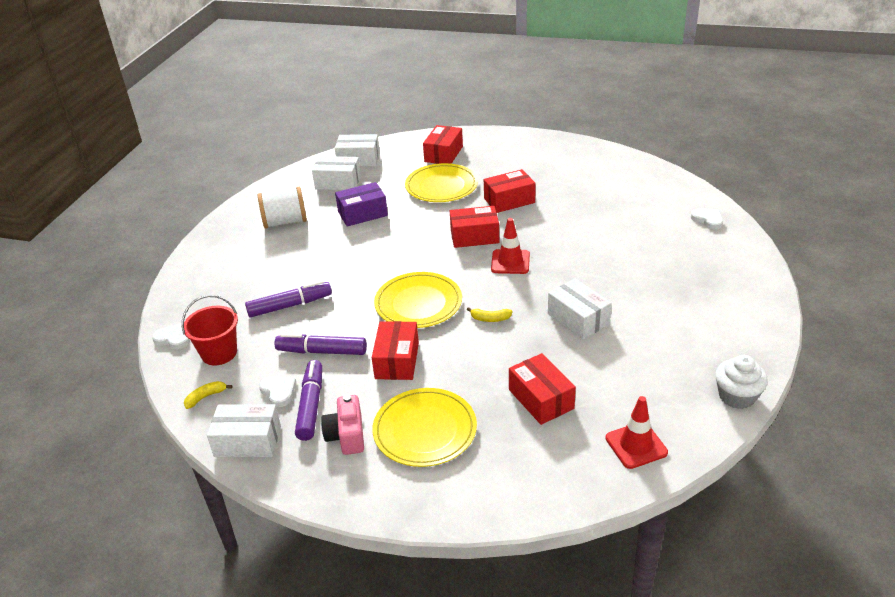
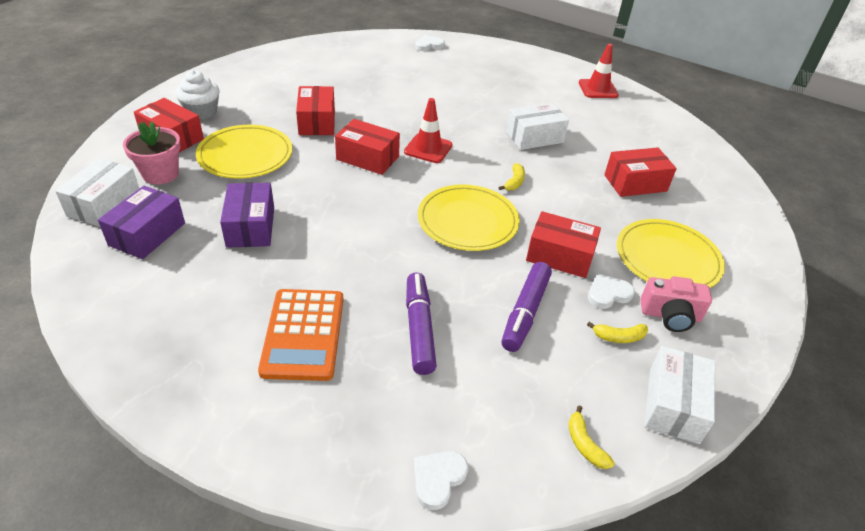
camera: 80 degrees left, 5 degrees up
(219, 353) = (494, 420): red bucket -> none
(271, 262) = (303, 334): none -> orange calculator
(278, 392) = (589, 363): white heart -> white heart (608, 294)
(285, 222) = (206, 304): white spool -> none
(311, 405) = (619, 337): purple marker -> yellow banana
(338, 182) = (147, 234): white box -> purple box
(400, 165) = (160, 174): none -> pink flower pot
(474, 236) = (367, 158): red box -> red box turned 75 degrees counterclockwise
(636, 445) = (694, 155): red traffic cone -> red traffic cone (598, 89)
(737, 396) = (646, 101): white cupcake -> white cupcake (201, 111)

